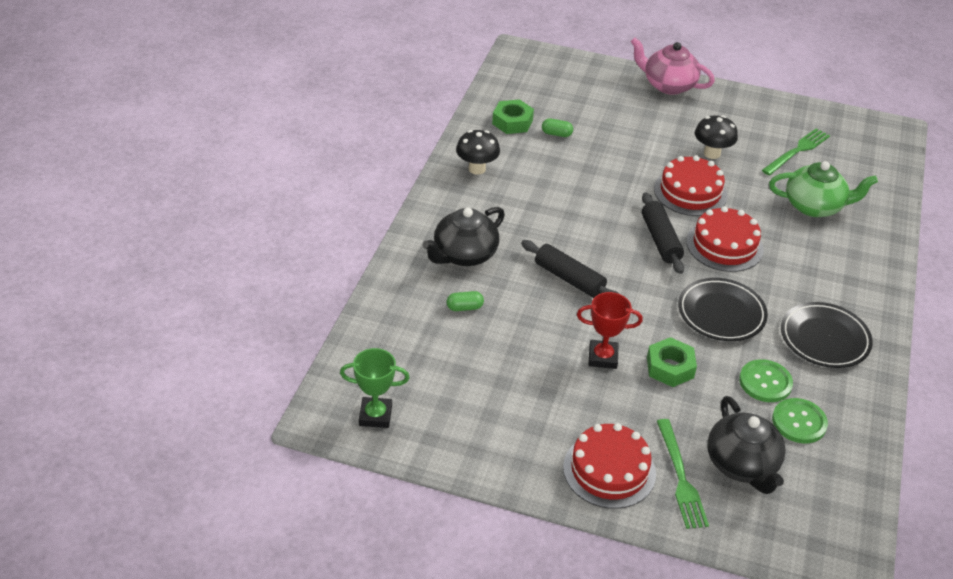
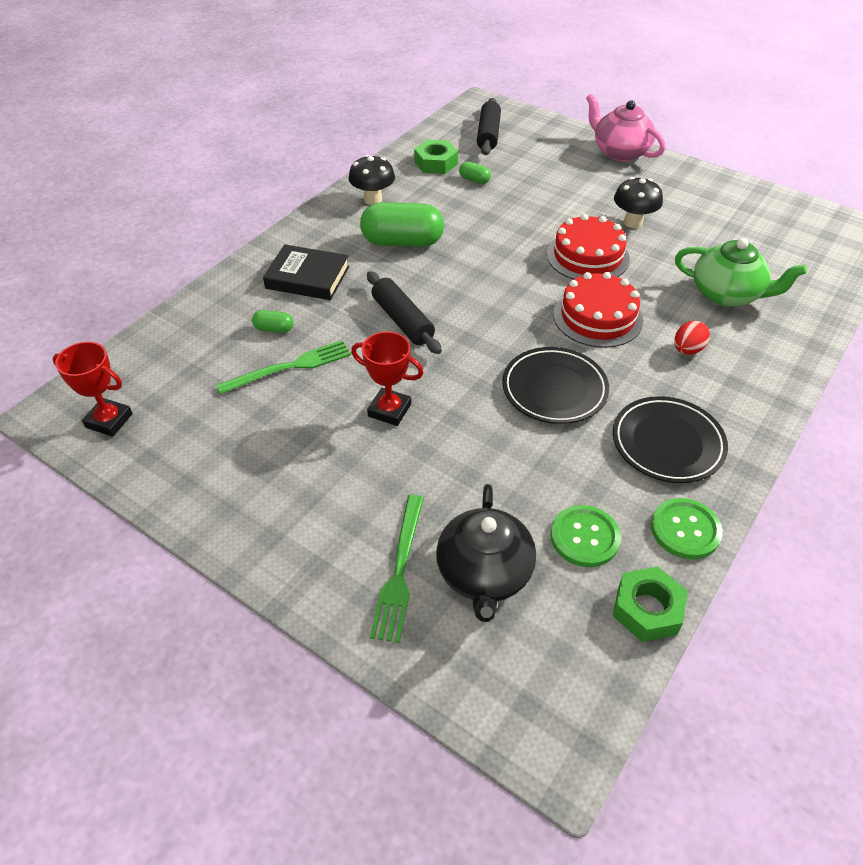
camera: 20 degrees right, 5 degrees up
(375, 415) = (109, 420): green trophy -> red trophy
(464, 255) = (307, 277): black teapot -> black book
(527, 206) = (402, 242): none -> green capsule
(609, 470) = (320, 541): red cake -> none
(660, 240) = (527, 299): black rolling pin -> black rolling pin (488, 135)
(670, 367) = (460, 437): green nut -> green nut (647, 609)
(765, 382) = (566, 479): green button -> green button (685, 530)
(797, 151) = (734, 234): green fork -> green fork (290, 367)
(805, 260) = (687, 350): none -> red egg

